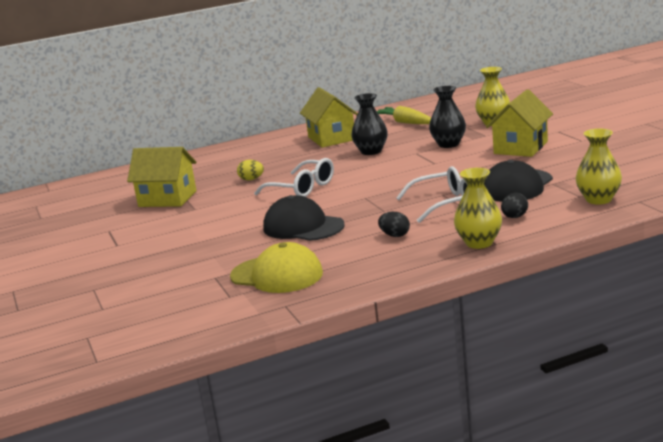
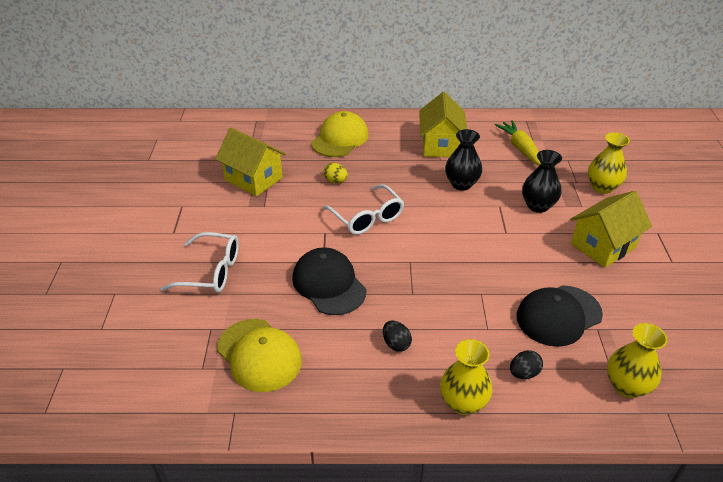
camera: 20 degrees right, 20 degrees up
(231, 158) = (340, 138): none -> yellow cap
(445, 204) = (473, 311): white glasses -> white glasses (211, 271)

